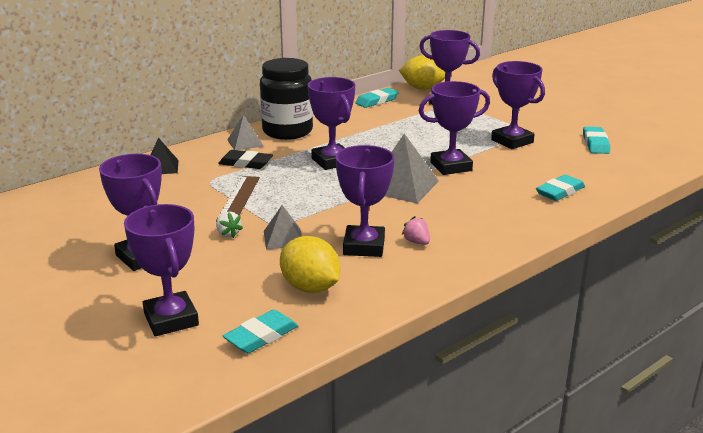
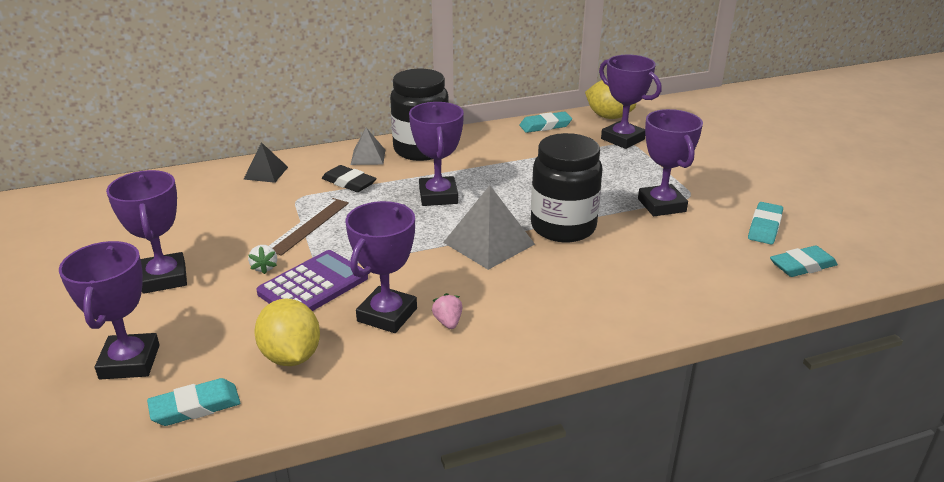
camera: 20 degrees right, 5 degrees up
(283, 238) = (313, 285): grey pyramid -> purple calculator
(451, 166) = (563, 227): purple trophy -> black jar
(560, 192) = (668, 288): turquoise eraser -> turquoise eraser (802, 265)

